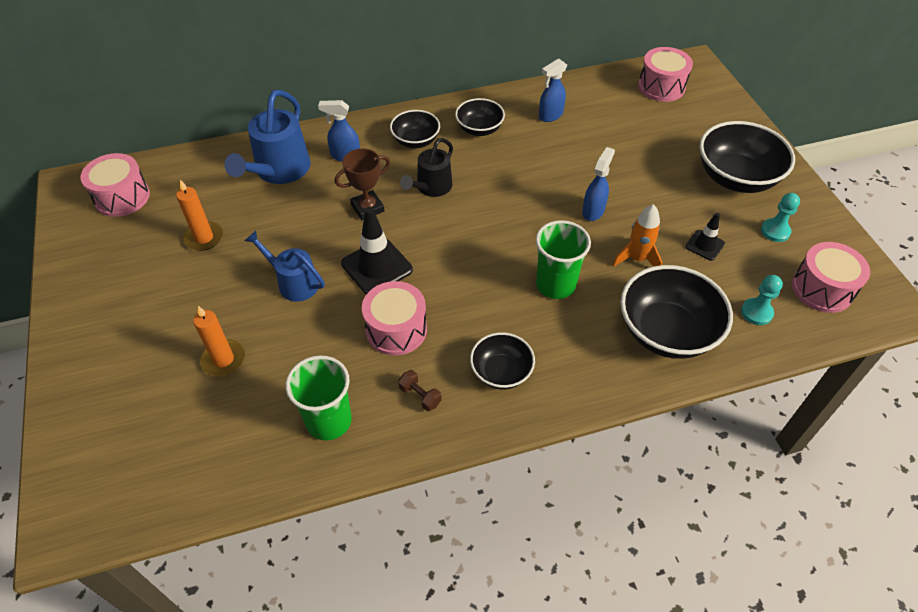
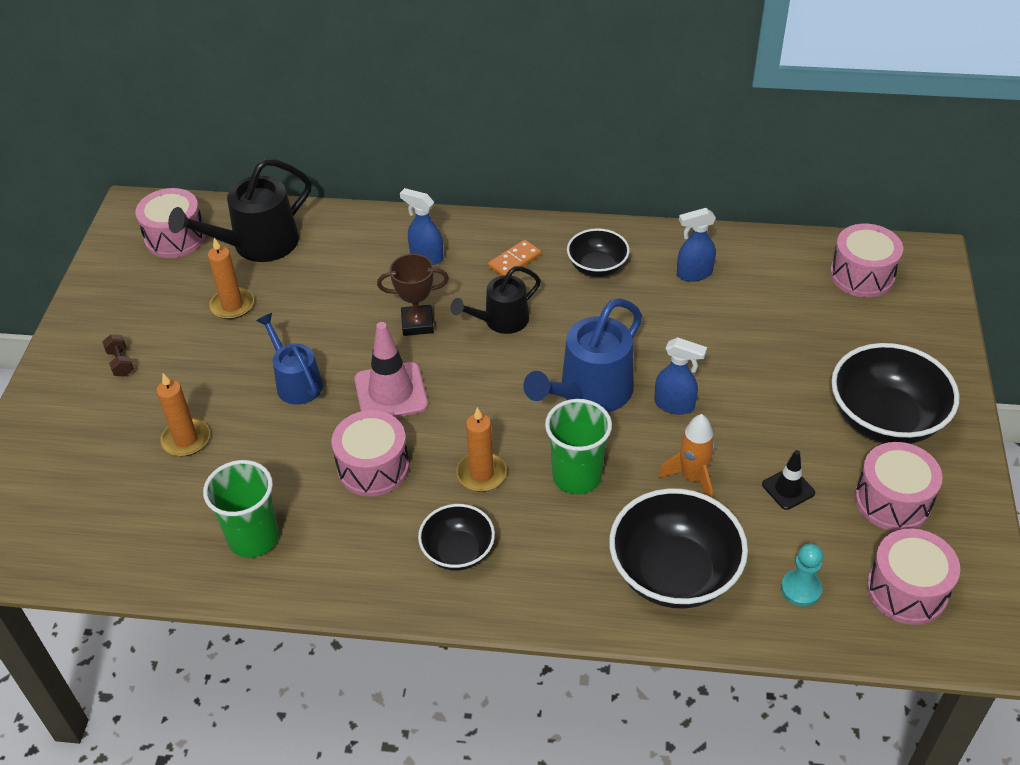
camera: 25 degrees right, 5 degrees down
(199, 184) = (257, 245): none -> black watering can
(279, 171) = (346, 254): blue watering can -> blue watering can (589, 393)
(377, 267) = (391, 392): black traffic cone -> pink traffic cone
(415, 141) = (514, 261): black bowl -> orange domino
(420, 396) = (358, 546): brown dumbbell -> brown dumbbell (121, 363)
(484, 306) = (481, 474): none -> orange candle
(593, 211) = (675, 405): blue spray bottle -> blue spray bottle turned 60 degrees clockwise
(775, 231) = (892, 501): turquoise pawn -> pink drum

